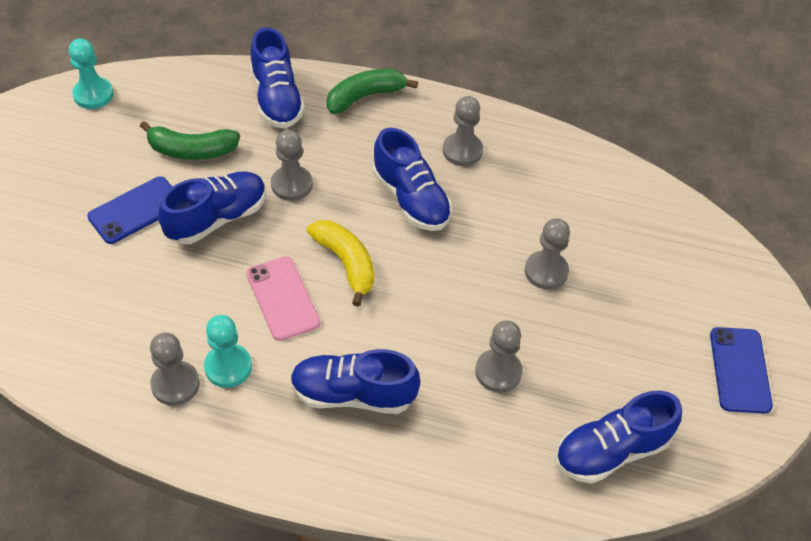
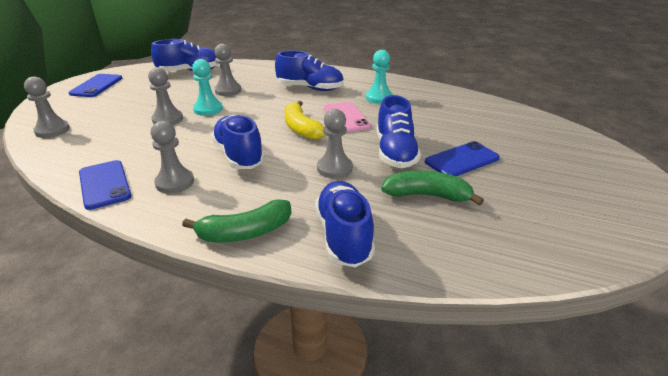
camera: 170 degrees left, 20 degrees down
(93, 94) = (556, 252): turquoise pawn -> turquoise pawn (208, 109)
(175, 384) = (407, 95): grey pawn -> grey pawn (52, 130)
(217, 218) = (395, 153): blue shoe -> blue shoe turned 60 degrees counterclockwise
(534, 143) = (104, 184): none -> blue phone

